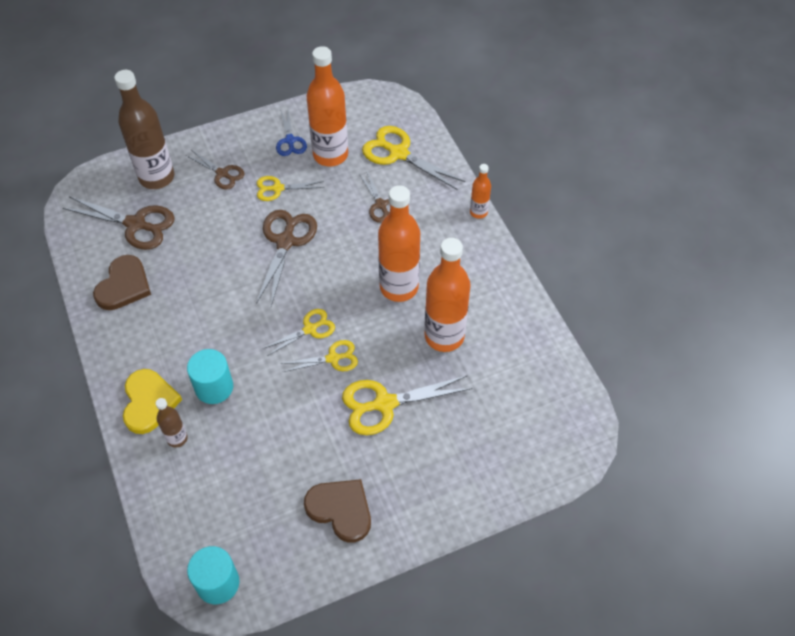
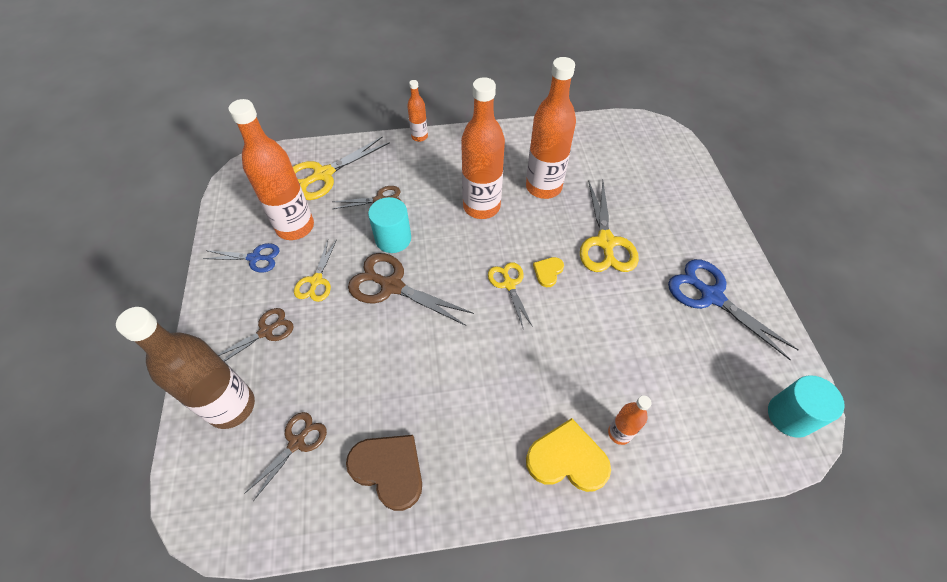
camera: 75 degrees left, 0 degrees up
(136, 224) = (297, 443): brown scissors -> brown scissors, size x0.60
(177, 438) = (619, 433): brown bottle -> orange bottle
(214, 387) = (560, 385): turquoise cylinder -> turquoise cylinder (393, 239)
(333, 358) = (548, 272): yellow scissors -> yellow heart
(340, 509) = (711, 296): brown heart -> blue scissors

